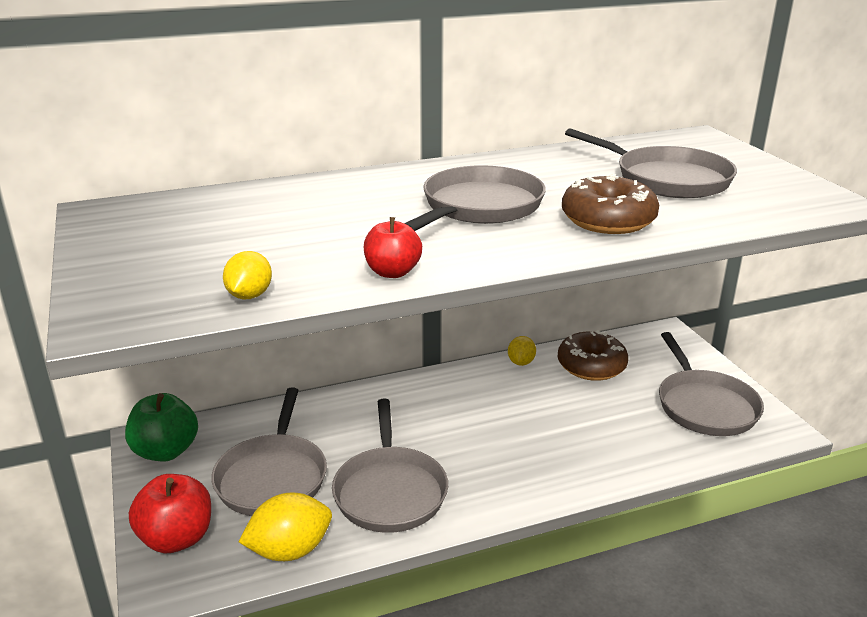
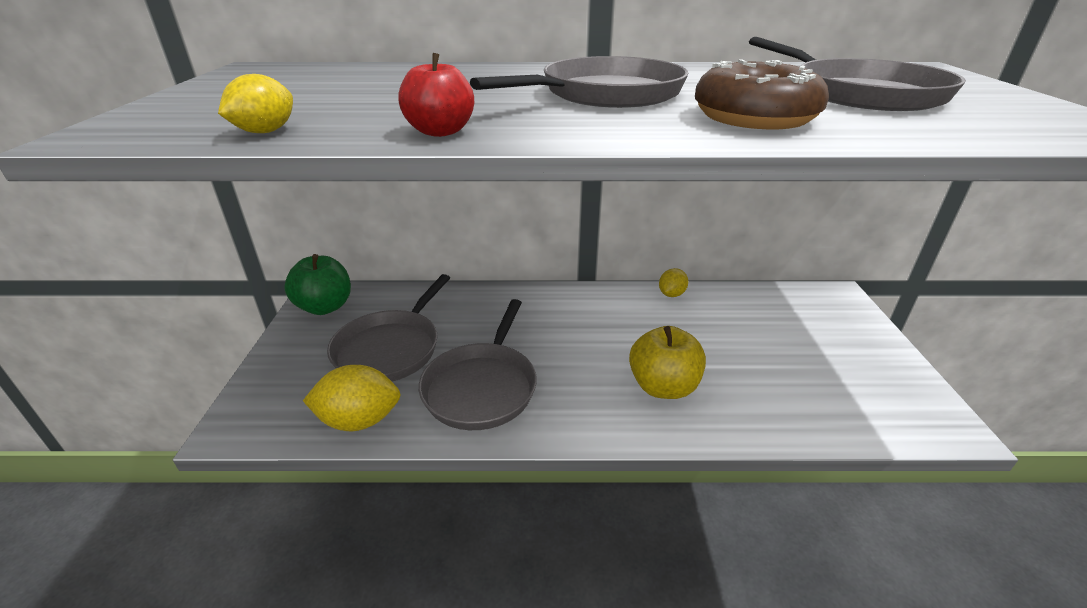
camera: 20 degrees right, 5 degrees up
(177, 538) = (279, 383): red apple -> none
(553, 451) = (663, 387): none -> yellow apple
(591, 366) = (742, 311): brown donut -> none
(705, 406) = (857, 377): grey pan -> none

